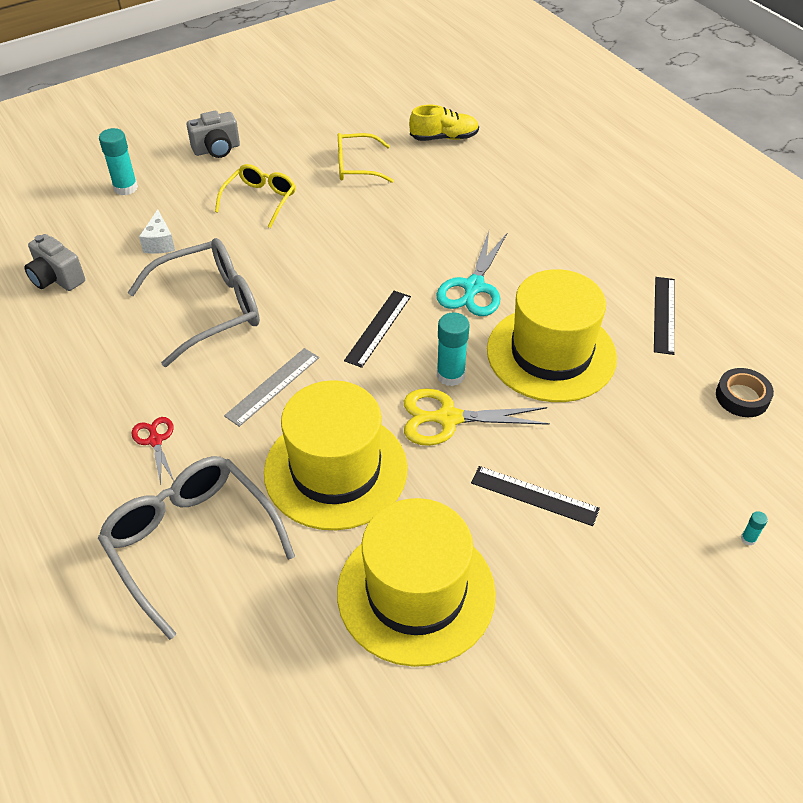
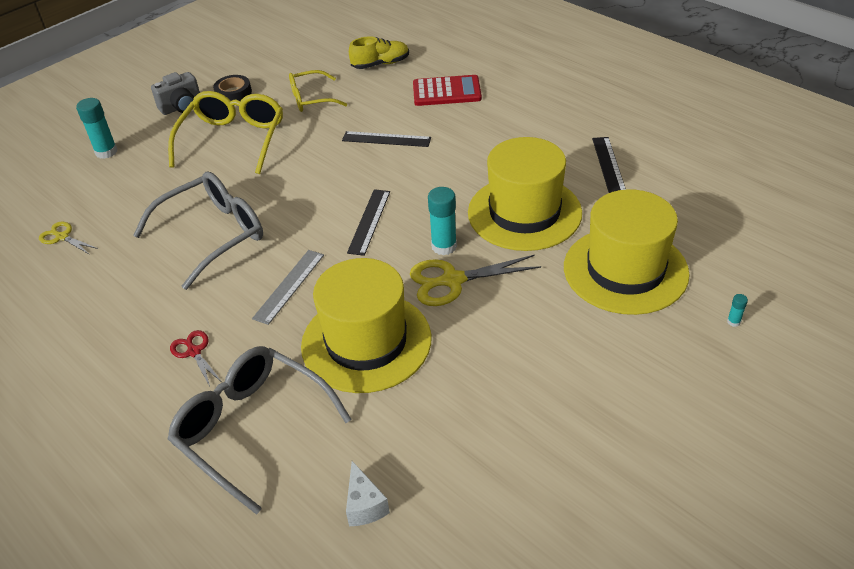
camera: 10 degrees left, 5 degrees down
(57, 278) = (62, 237): grey camera -> yellow scissors
(160, 243) = (151, 190): white cheese -> white cheese (364, 505)
(260, 200) = (233, 140): yellow glasses -> yellow glasses, size x1.64
(416, 592) = (468, 425): yellow hat -> yellow hat (625, 270)
(473, 287) = (442, 174): turquoise scissors -> none
(507, 186) = (446, 92): none -> red calculator
(534, 496) = (546, 326): black ruler -> black ruler (386, 139)
(742, 397) = (692, 215): black tape -> black tape (233, 93)

